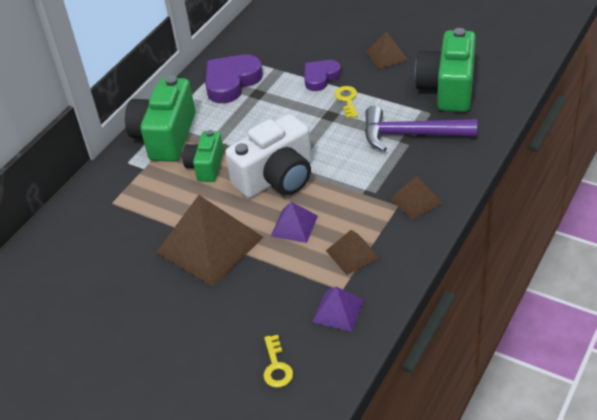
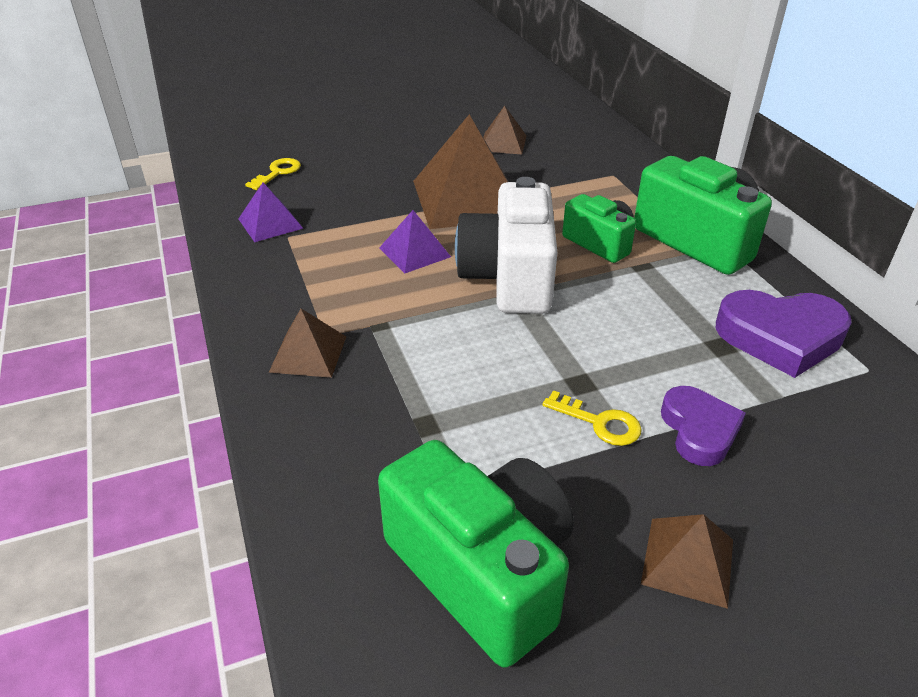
camera: 125 degrees right, 5 degrees down
(231, 82) = (780, 337): purple heart -> purple heart turned 105 degrees clockwise
(276, 366) = (277, 173): yellow key -> yellow key turned 90 degrees clockwise
(352, 254) = (316, 265): brown pyramid -> brown pyramid (503, 143)
(411, 135) = (428, 434): purple hammer -> none

